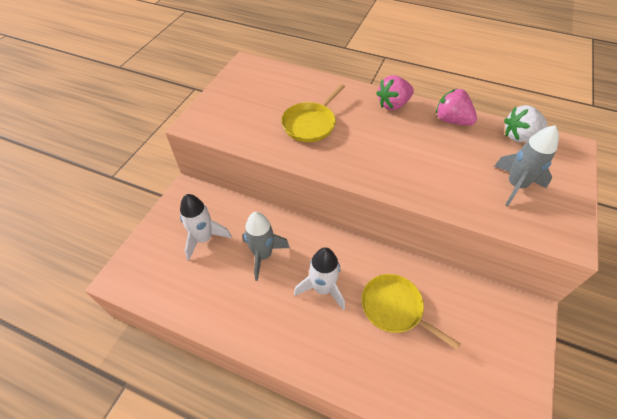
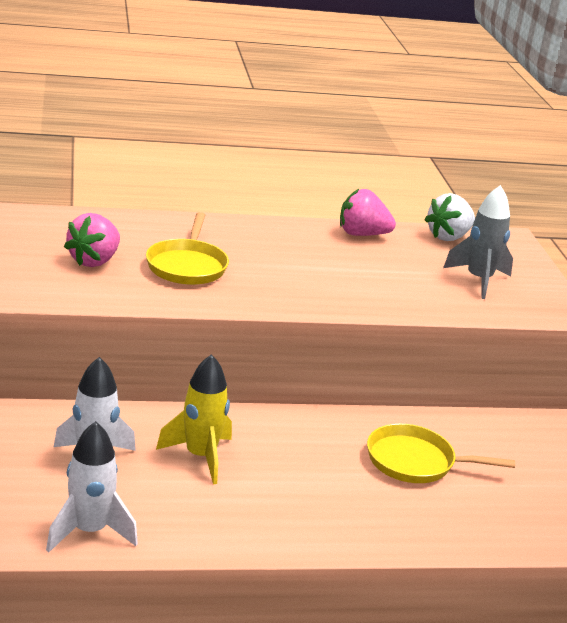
camera: 35 degrees left, 25 degrees down
(263, 255) = (200, 456): grey rocket -> yellow rocket
(322, 288) = (312, 468): white rocket -> white rocket (89, 531)
(393, 105) = (277, 230): pink strawberry -> pink strawberry (94, 261)

